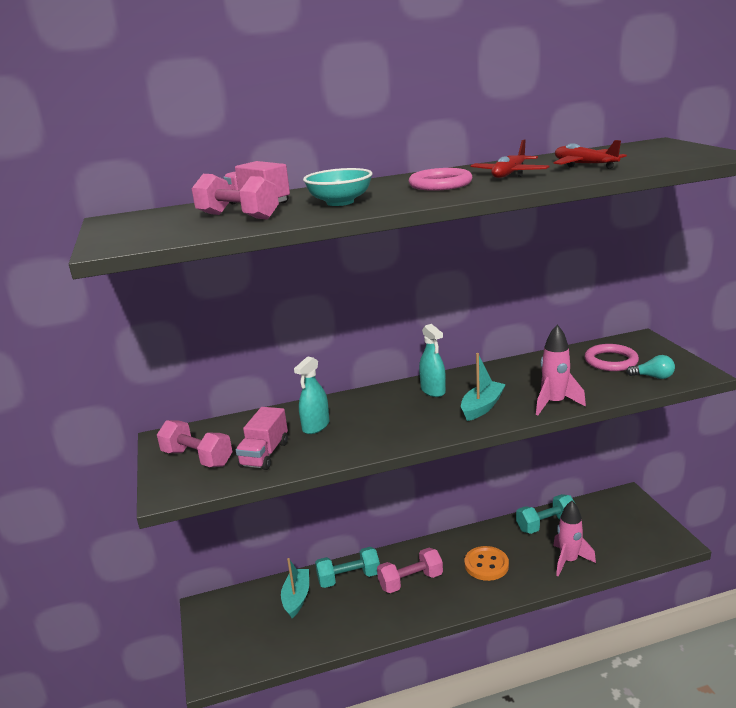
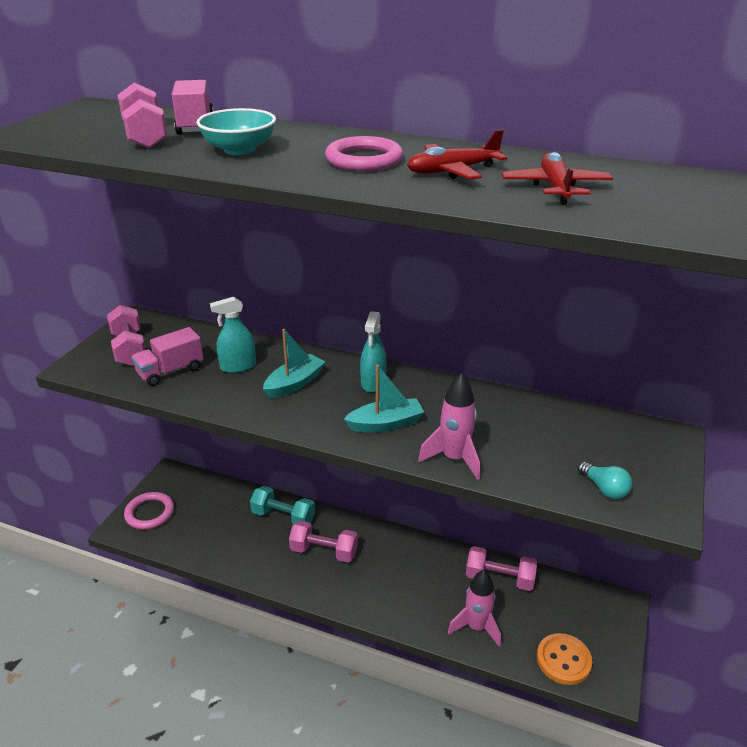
camera: 35 degrees right, 10 degrees up
(296, 597) = (231, 508): turquoise boat -> turquoise boat (294, 383)
(486, 565) = (400, 580): orange button -> orange button (563, 660)
(546, 524) = (499, 578): turquoise dumbbell -> pink dumbbell
(611, 361) = (590, 444): pink ring -> pink ring (150, 513)

